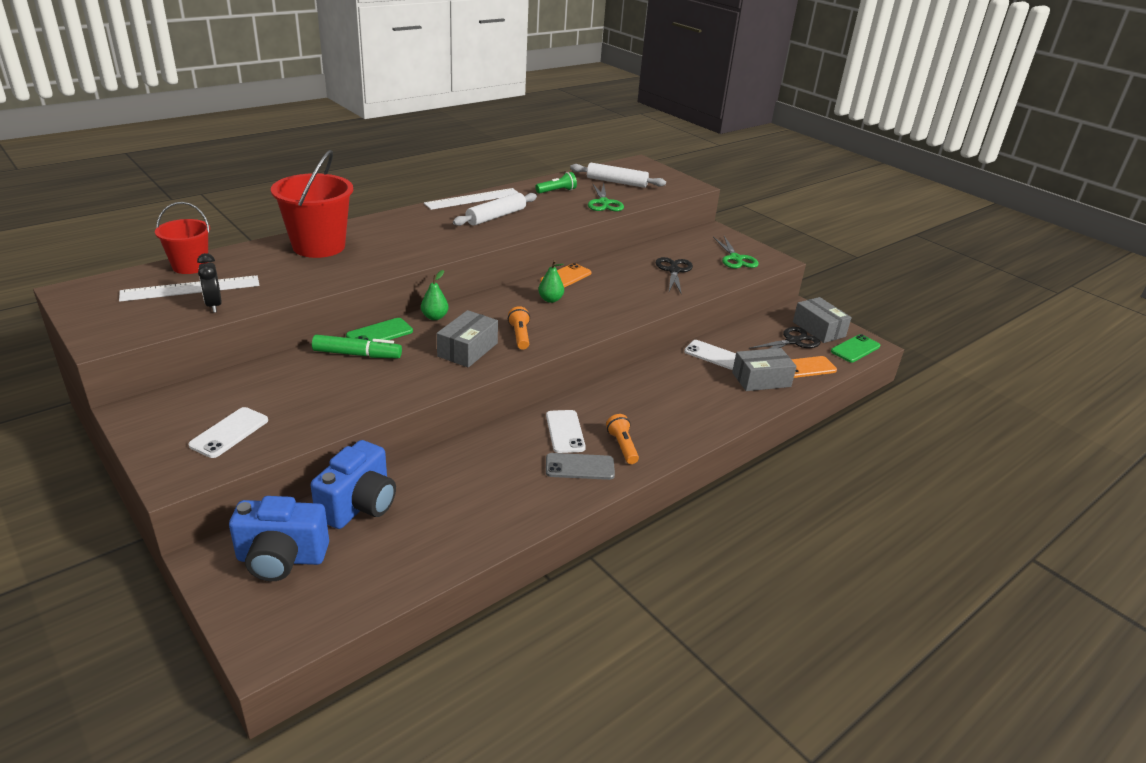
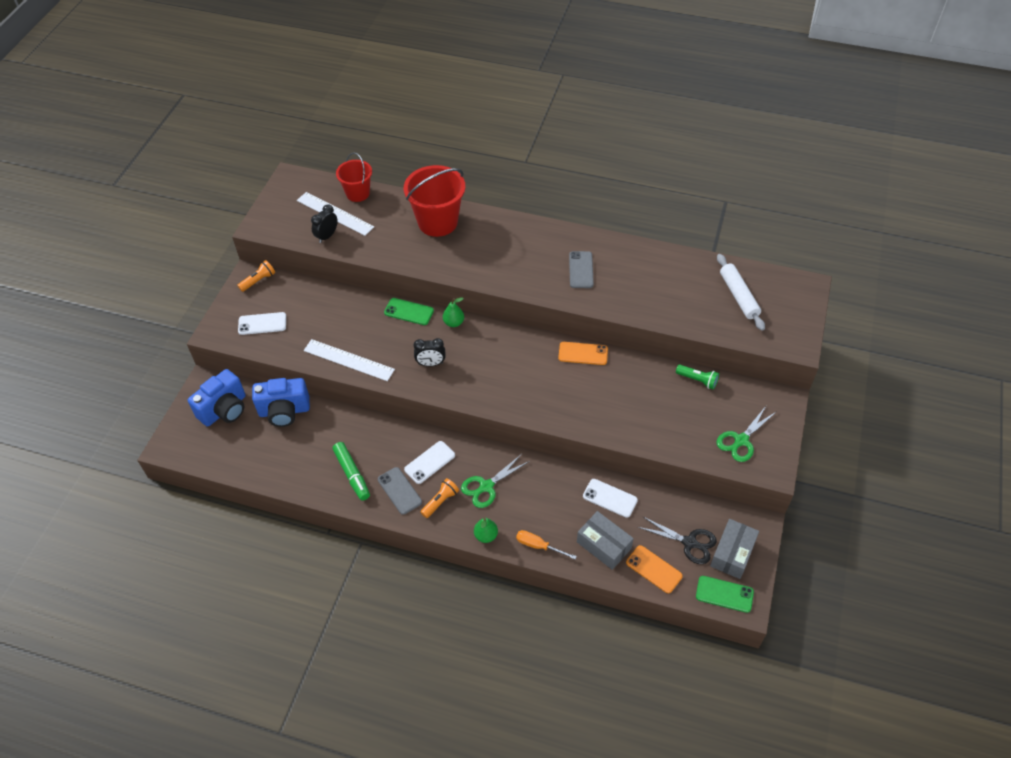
camera: 60 degrees right, 20 degrees up
(281, 559) = (224, 409): blue camera -> blue camera turned 105 degrees counterclockwise
(357, 354) = (377, 318): green marker -> green marker (352, 474)
(467, 350) = (431, 363): grey box -> black clock
(473, 199) = (596, 239): white ruler -> white ruler (349, 360)
(496, 216) = (581, 270): white rolling pin -> grey phone
(520, 336) = (473, 378): orange flashlight -> orange flashlight (258, 281)
(550, 300) = (539, 365): green pear -> green pear (486, 535)
(557, 191) = (671, 273): green flashlight -> green flashlight (697, 380)
(604, 203) = (683, 312): green scissors -> green scissors (486, 486)
(674, 270) = (668, 410): black scissors -> none
(713, 355) = (610, 498): white phone -> white phone turned 60 degrees counterclockwise
(732, 412) = (538, 546): none -> orange screwdriver

